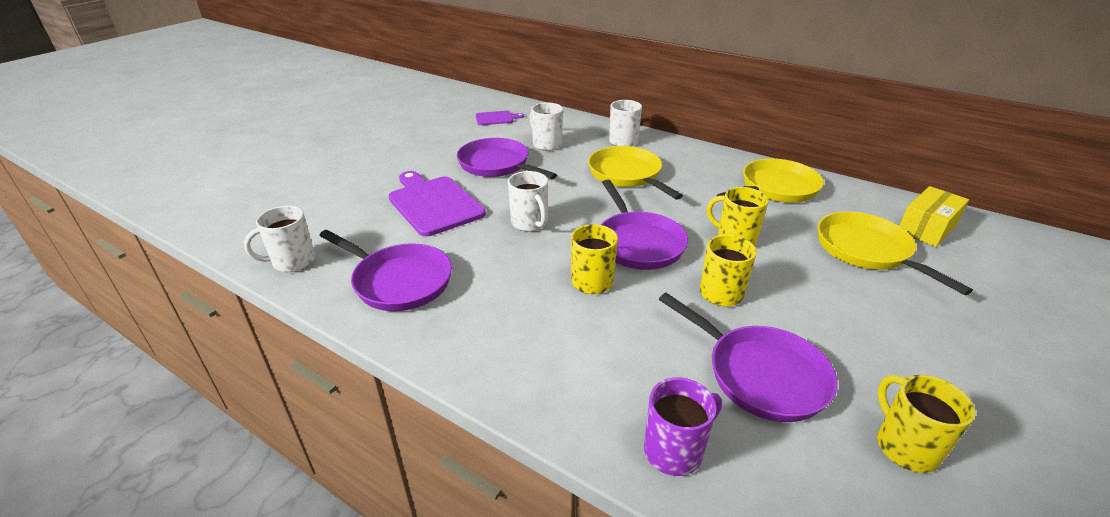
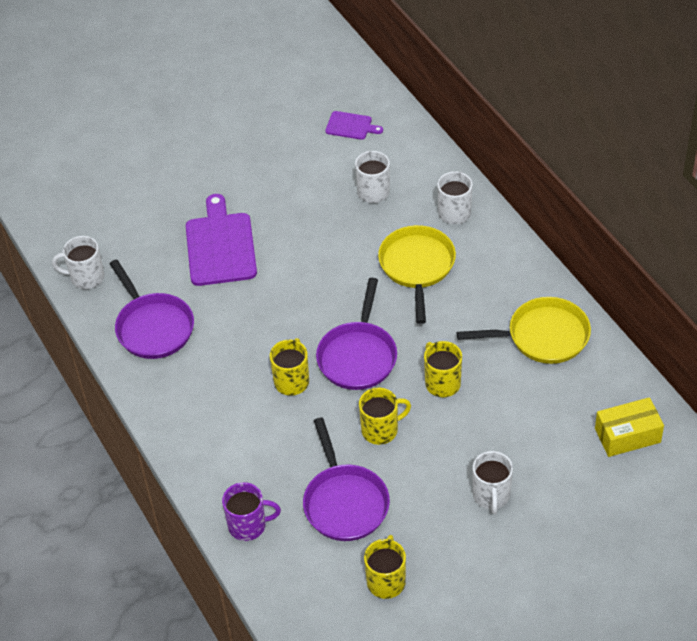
camera: 30 degrees right, 15 degrees up
(497, 165) = (305, 209): purple pan -> none
(530, 223) = (286, 300): white mug -> white mug (491, 496)
(867, 251) = (542, 437): yellow pan -> none

